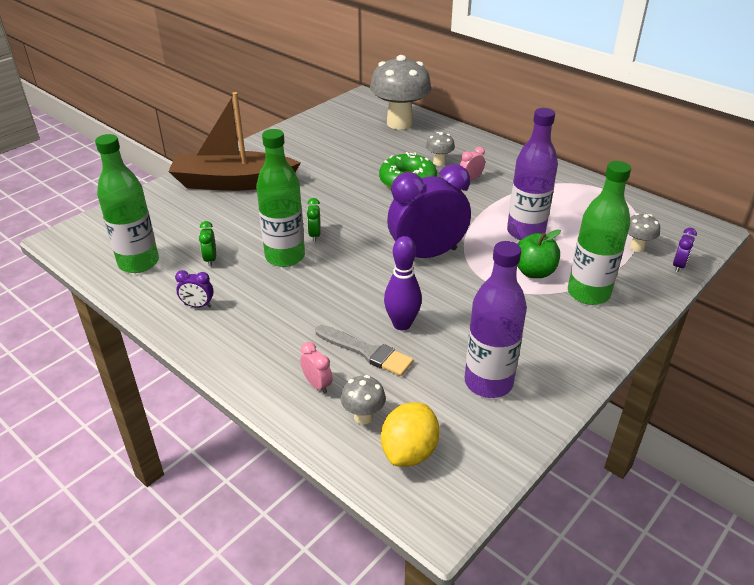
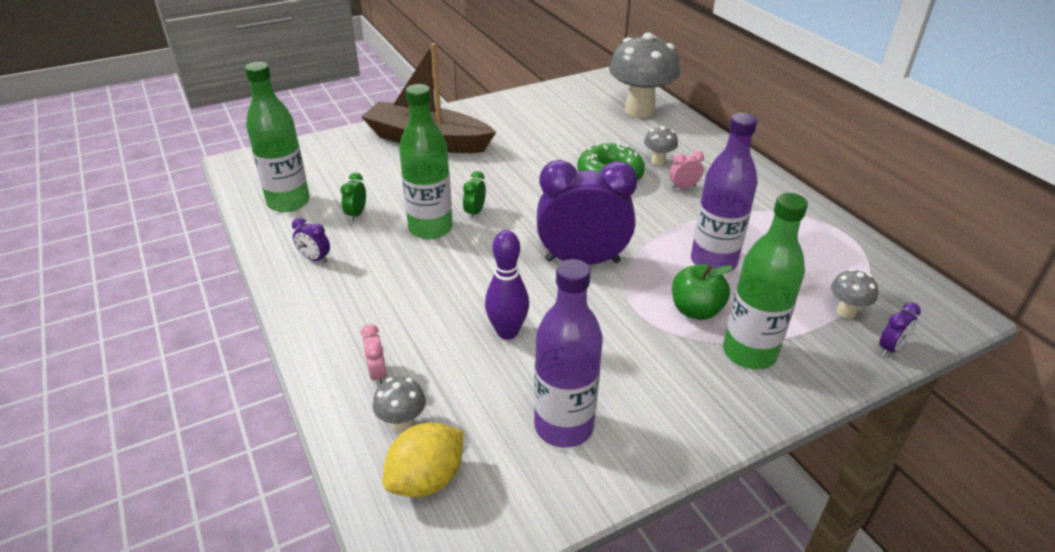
camera: 20 degrees right, 0 degrees up
(366, 352) = (450, 352): grey brush -> none

